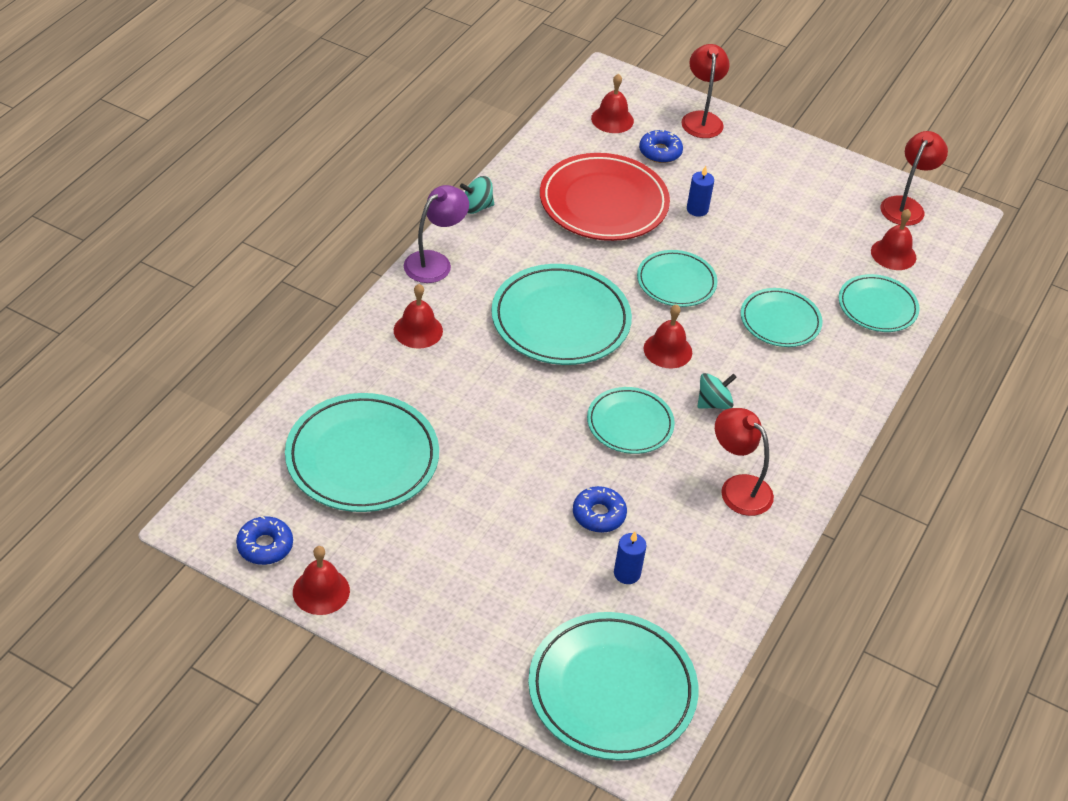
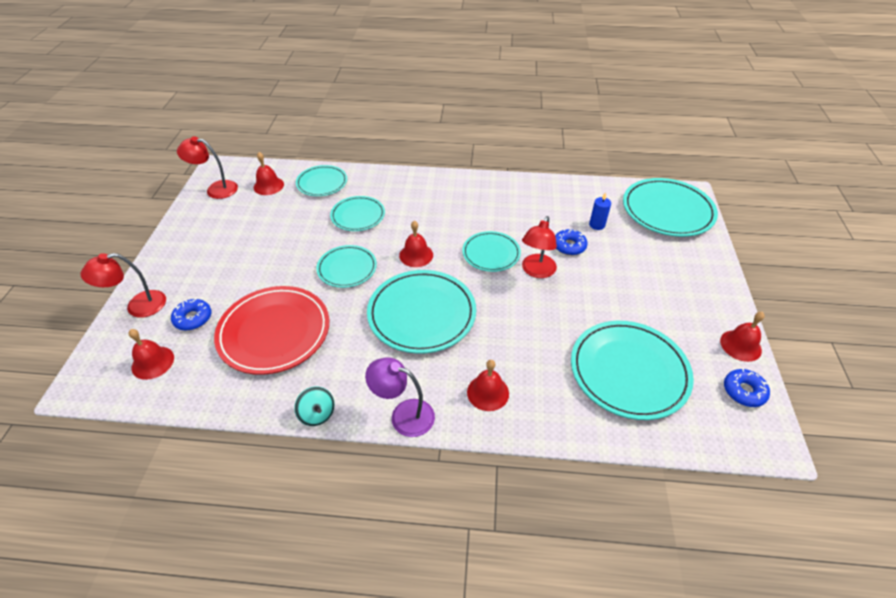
camera: 110 degrees left, 0 degrees up
(697, 209) = (260, 279): blue candle -> none
(714, 403) = (447, 225): turquoise spinning top -> none
(738, 488) = (504, 202): red lamp -> red lamp (536, 271)

